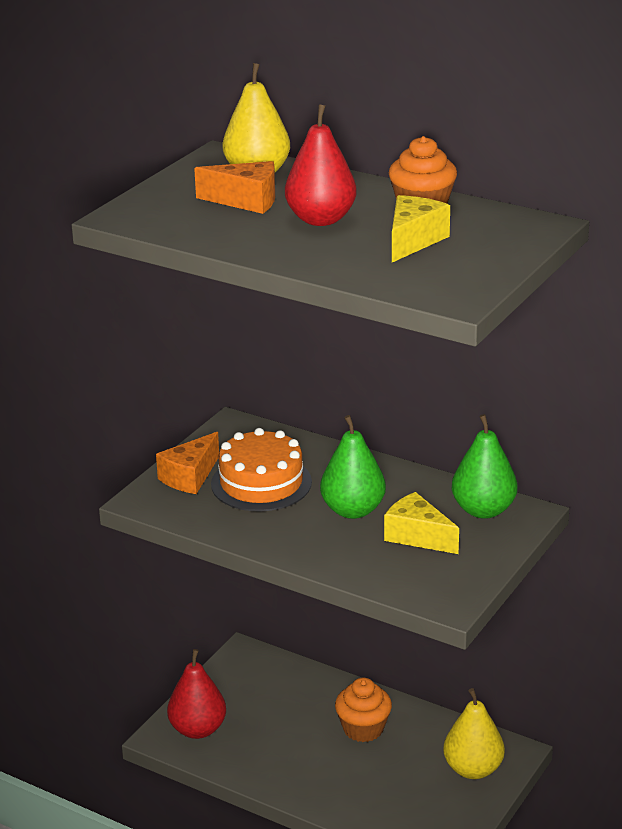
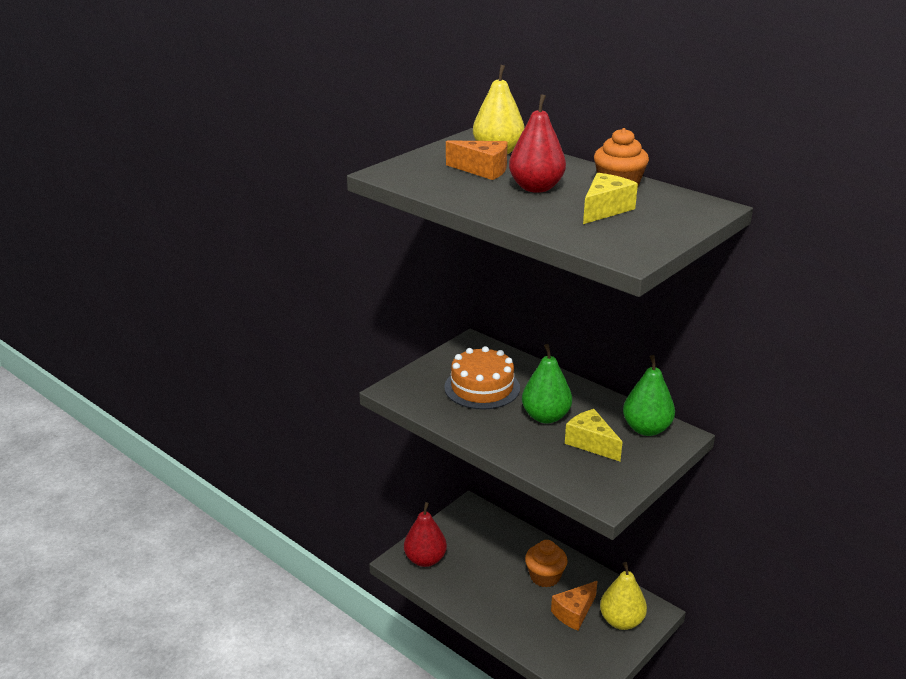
camera: 10 degrees right, 0 degrees up
(190, 477) = (431, 377): orange cheese -> orange cheese (574, 613)

